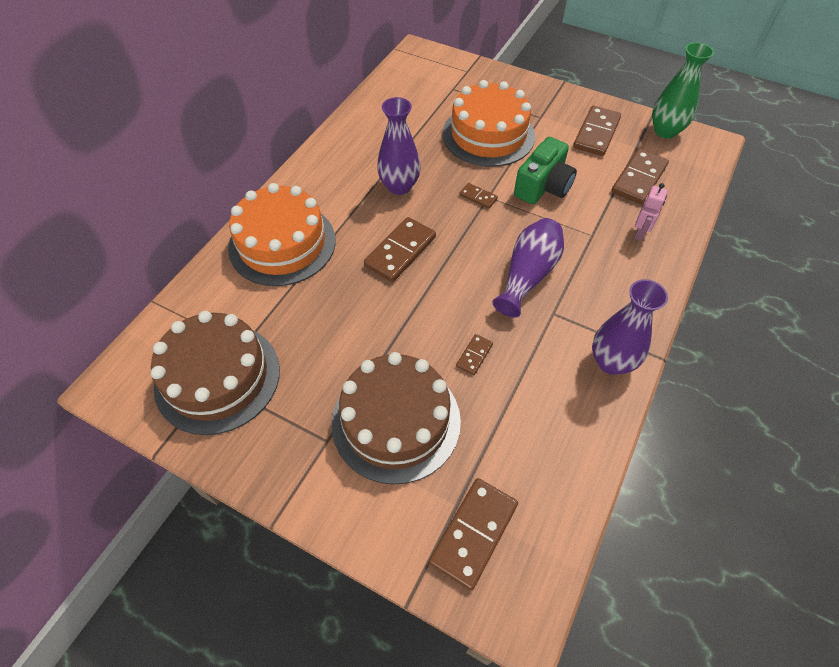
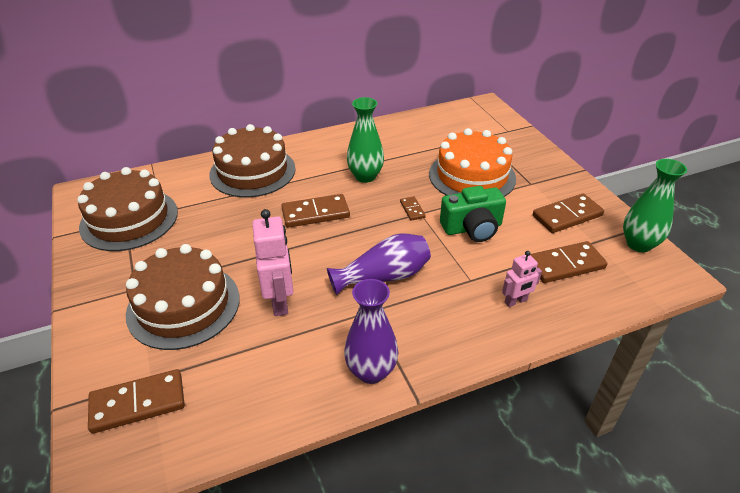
camera: 40 degrees right, 15 degrees down
(282, 244) = (252, 171): orange cake -> brown cake
(399, 186) = (365, 176): purple vase -> green vase
(474, 355) = (280, 301): brown domino -> pink robot

